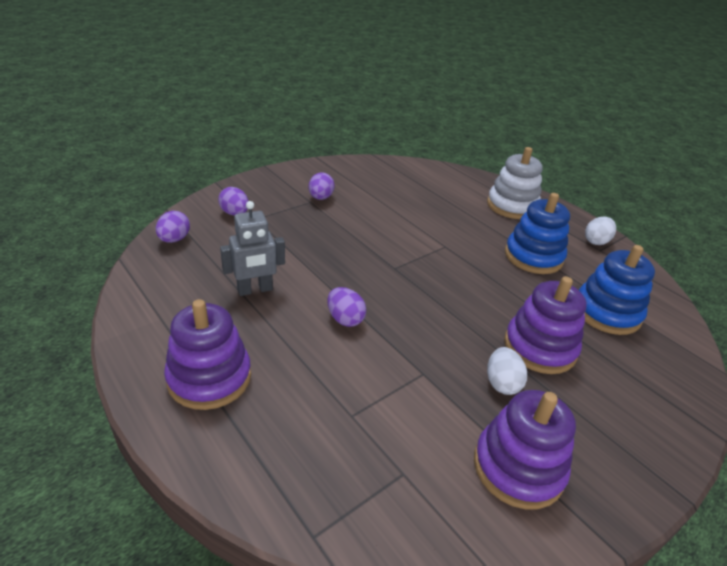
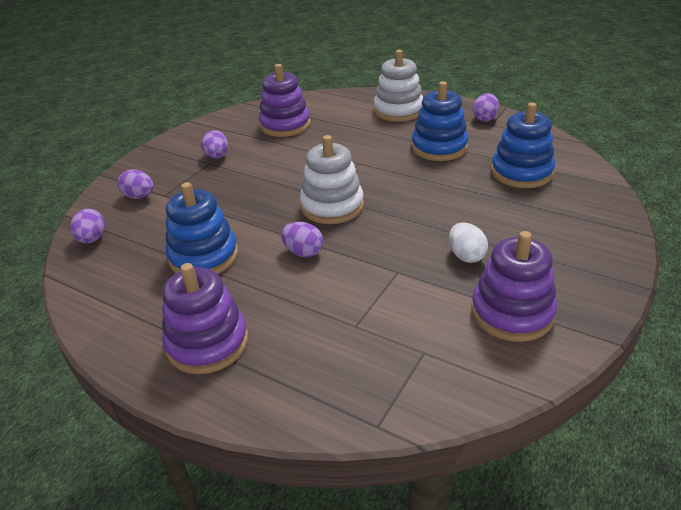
camera: 15 degrees left, 0 degrees up
(255, 290) = (204, 256): grey robot -> blue stacking toy
(397, 282) = (332, 206): none -> white stacking toy
(539, 347) = (482, 218): purple stacking toy -> purple stacking toy (285, 125)
(596, 241) = (484, 118): white egg -> purple egg

